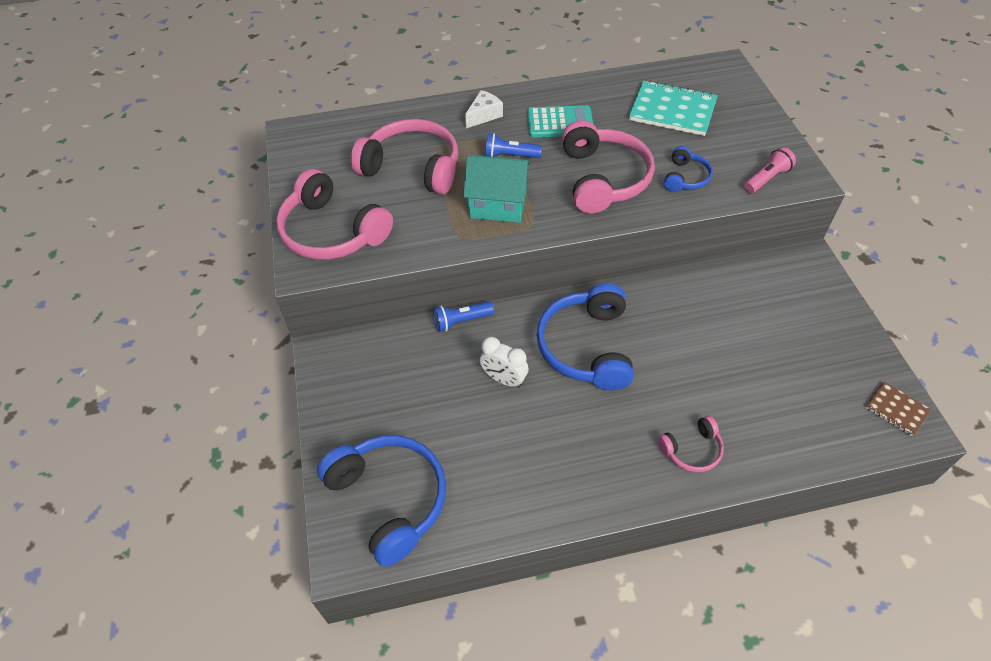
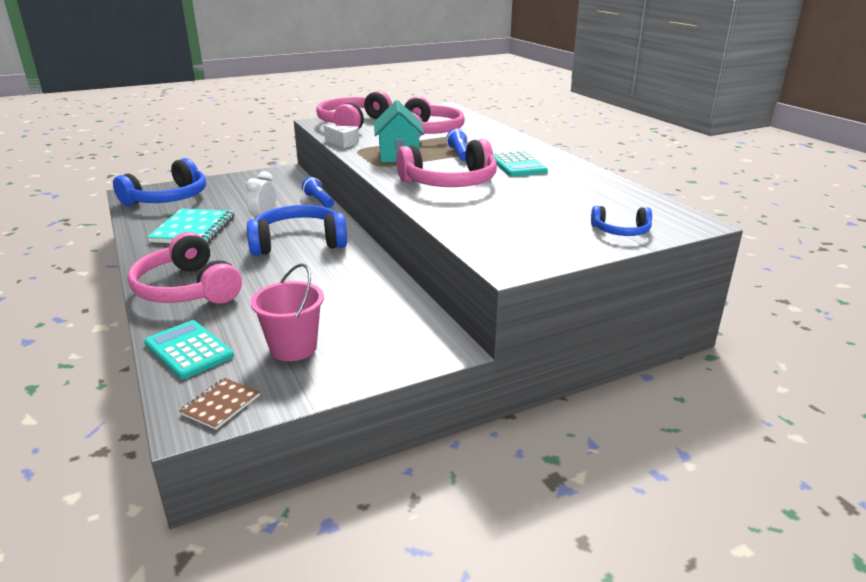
camera: 75 degrees right, 25 degrees down
(484, 115) = (505, 144): white cheese -> white cheese (343, 143)
(672, 110) = (578, 202): turquoise notebook -> turquoise notebook (193, 229)
(685, 178) = (472, 211): blue headphones -> blue headphones (621, 231)
(691, 450) = (187, 289): pink headphones -> pink headphones, size x1.96
(766, 179) = (496, 246): pink flashlight -> none
(810, 359) = (293, 348): none -> pink bucket
(815, 438) = (189, 350): none -> turquoise calculator

